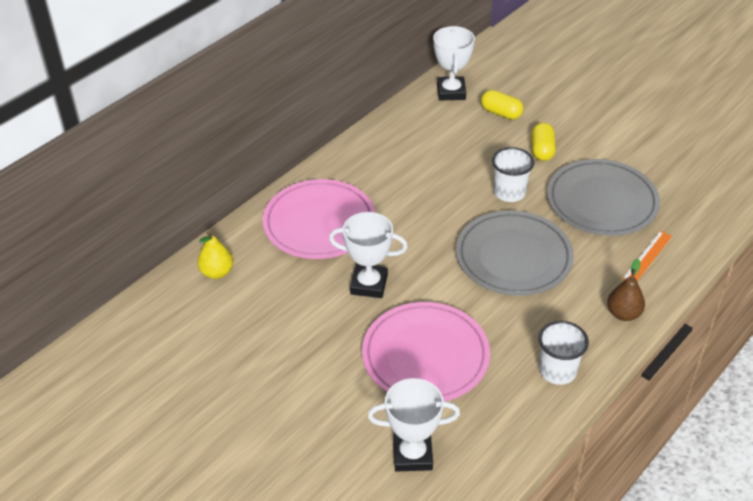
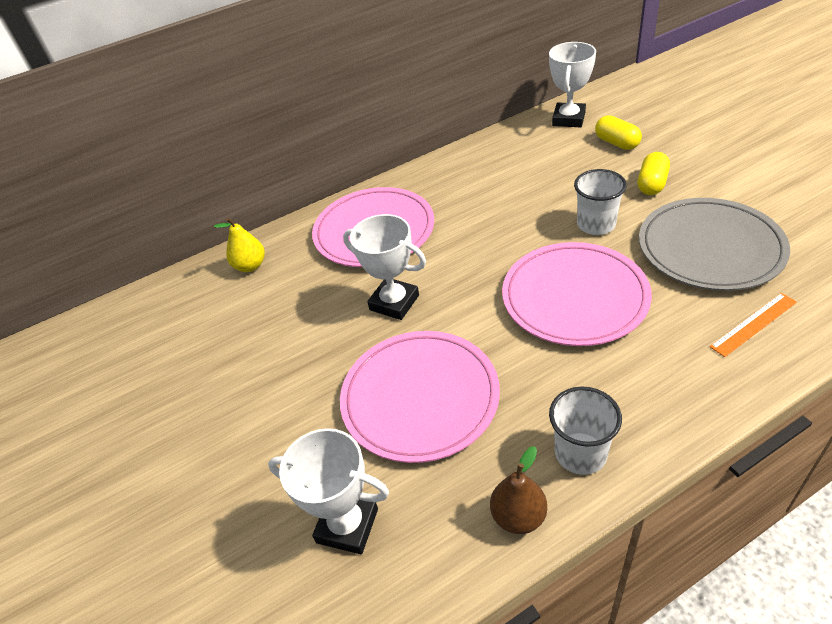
camera: 25 degrees right, 0 degrees up
(513, 257) = (574, 297): grey plate -> pink plate
(623, 313) = (698, 393): brown pear -> brown pear (518, 516)

